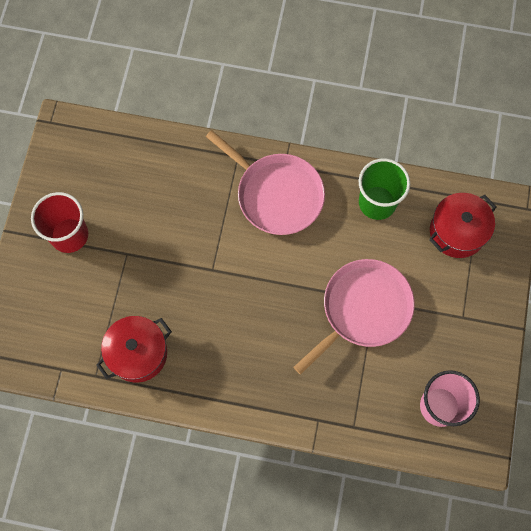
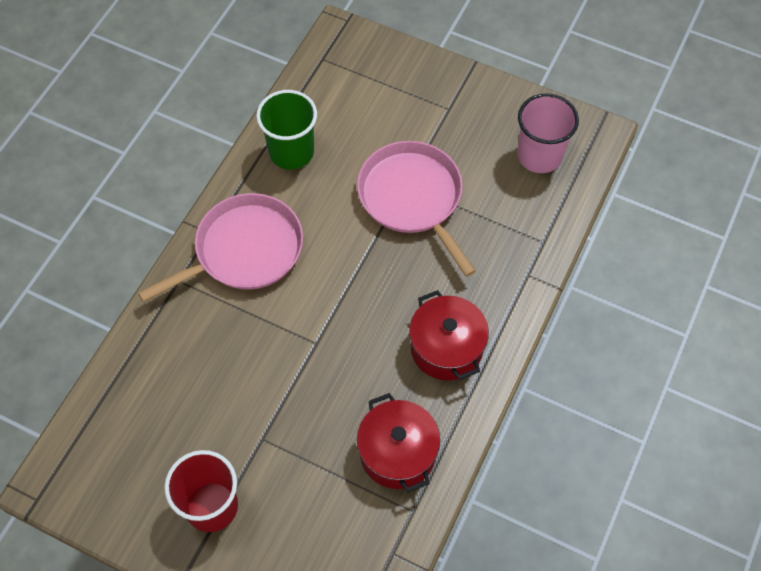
camera: 75 degrees left, 10 degrees down
(457, 232) = (352, 87): red pot -> red pot (446, 348)

